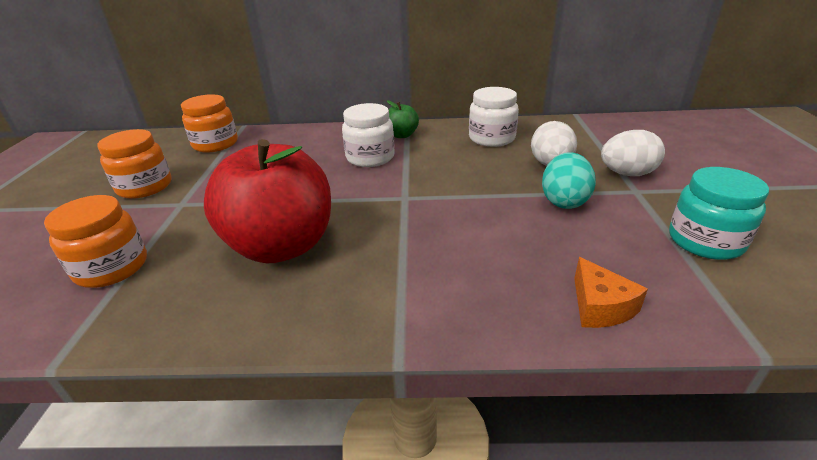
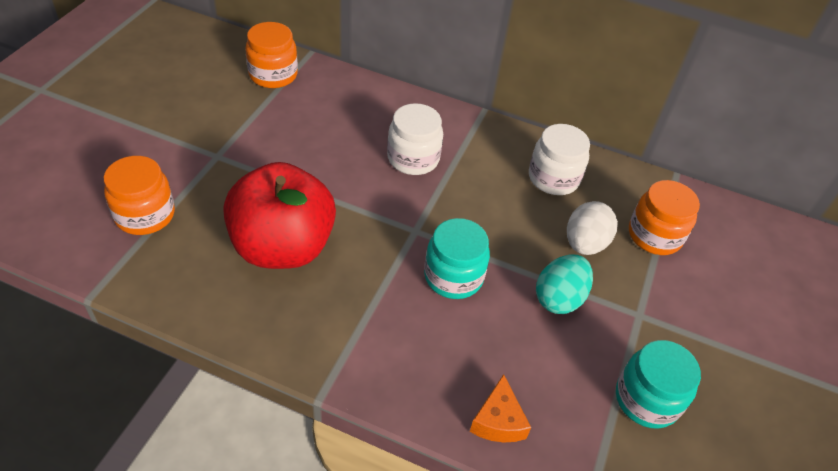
camera: 15 degrees right, 15 degrees up
(145, 187) = (192, 118): orange jar -> orange jar (654, 235)
(402, 135) = (463, 135): green apple -> none
(463, 216) = (453, 276): none -> turquoise jar
(627, 174) = (651, 289): white egg -> none

